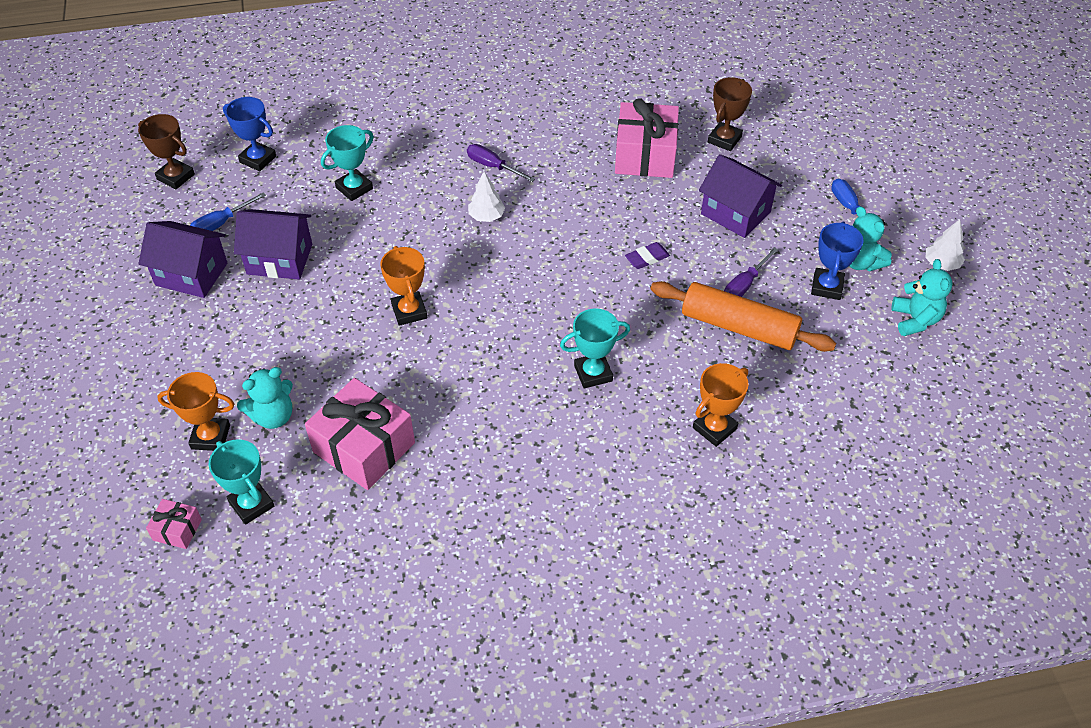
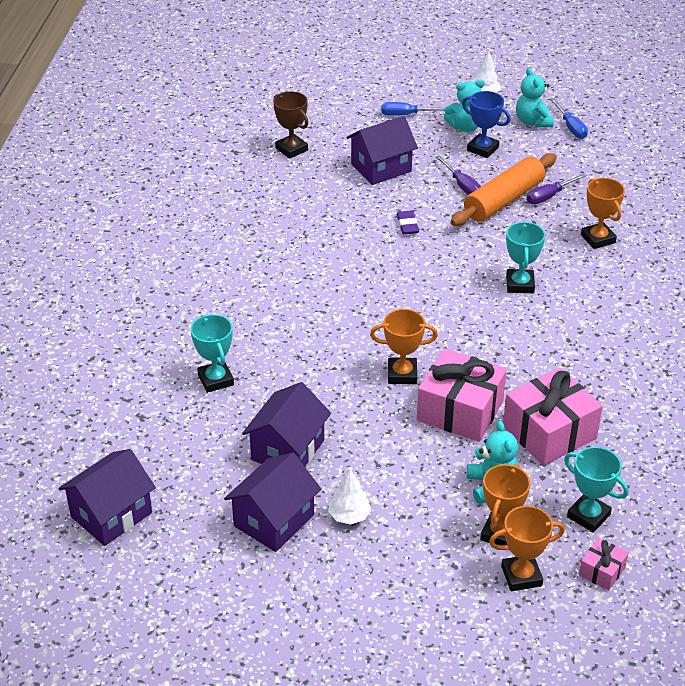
camera: 70 degrees left, 10 degrees down
(159, 465) = (521, 576): none -> orange trophy
(176, 177) = (111, 514): brown trophy -> purple house
(221, 223) = (210, 487): blue screwdriver -> blue screwdriver (571, 127)
(251, 504) = (588, 516): turquoise trophy -> turquoise trophy turned 60 degrees clockwise
(258, 159) = (125, 443): blue trophy -> none
(486, 216) = (306, 302): white tree -> white tree (349, 516)
(493, 166) = (242, 284): purple screwdriver -> purple screwdriver (549, 196)
(645, 155) = (284, 194): pink gift -> pink gift (460, 411)
(915, 320) = (533, 122): turquoise teddy bear -> turquoise teddy bear turned 120 degrees counterclockwise

